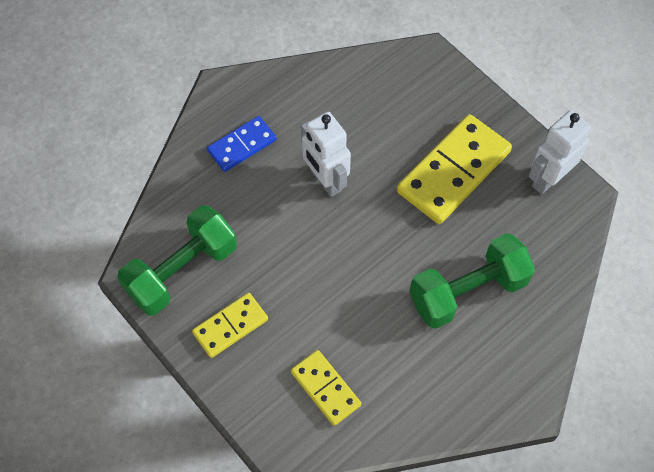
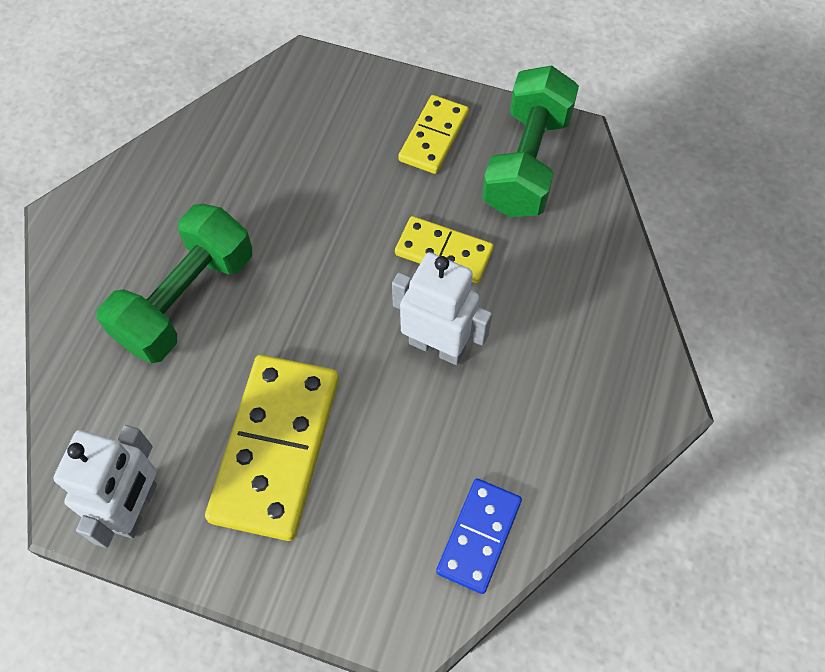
camera: 150 degrees right, 0 degrees up
(242, 145) = (573, 336): blue domino -> blue domino (478, 536)
(325, 388) = (296, 129): yellow domino -> yellow domino (444, 252)

